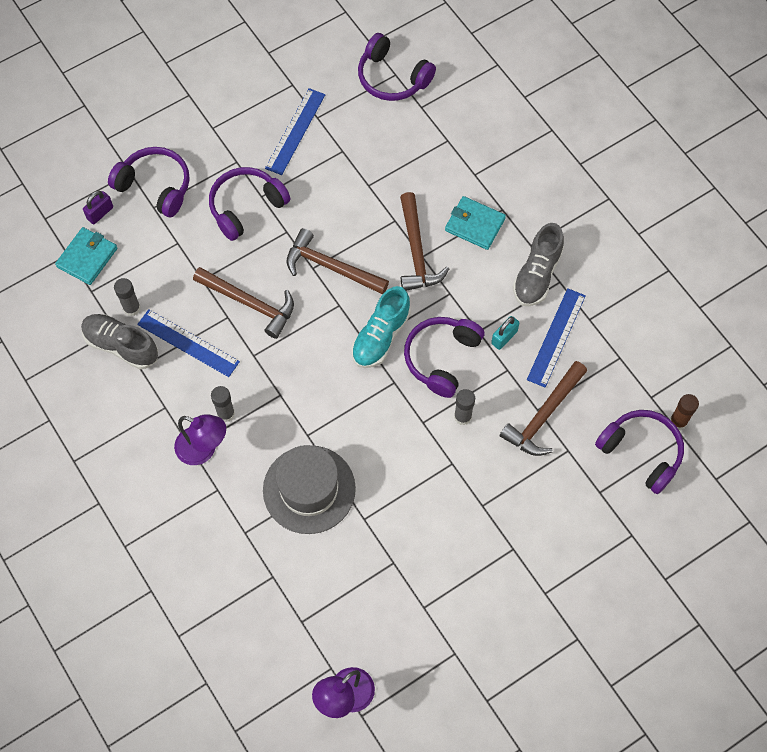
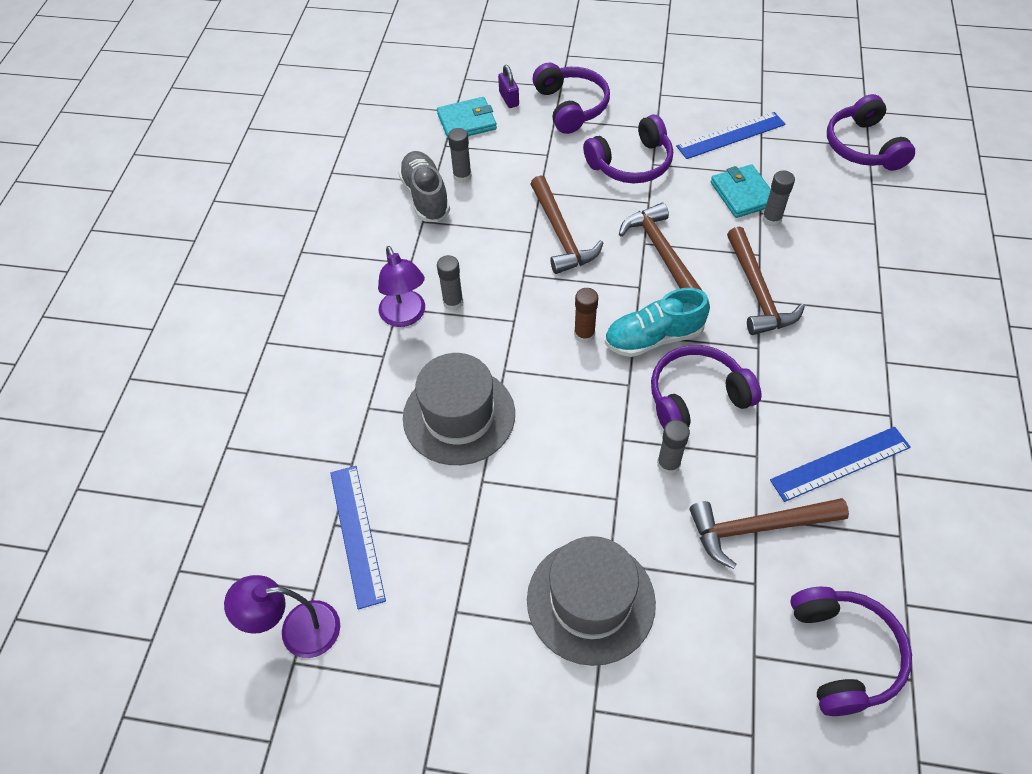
camera: 45 degrees right, 10 degrees down
(100, 213) = (509, 99): purple padlock -> purple padlock turned 75 degrees clockwise
(188, 343) = (479, 229): blue ruler -> blue ruler (357, 534)
(246, 207) = (631, 163): purple headphones -> purple headphones turned 150 degrees clockwise
(380, 185) = (771, 219): none -> grey glue stick
(416, 251) = (757, 292): brown hammer -> brown hammer turned 45 degrees counterclockwise
(475, 224) = (840, 307): turquoise wallet -> turquoise wallet (742, 194)
(491, 536) = (590, 601): none -> grey hat
(504, 337) = (780, 424): turquoise padlock -> none
(537, 275) = (870, 392): grey shoe -> none
(678, 421) = (920, 657): brown glue stick -> brown glue stick (584, 334)

